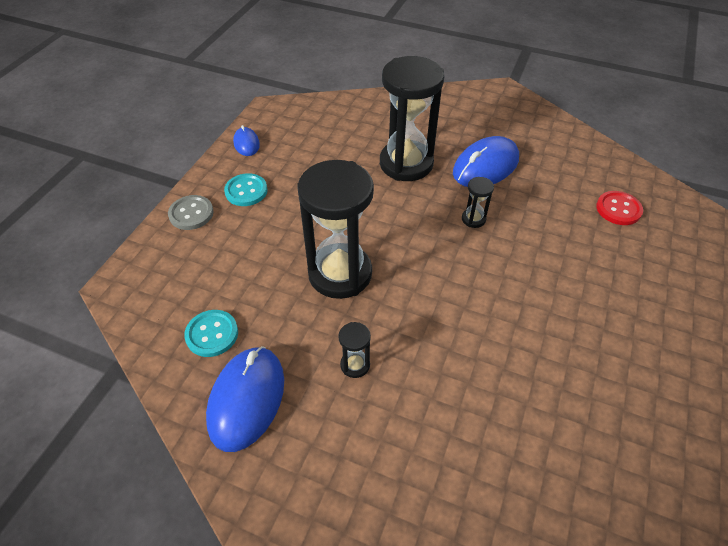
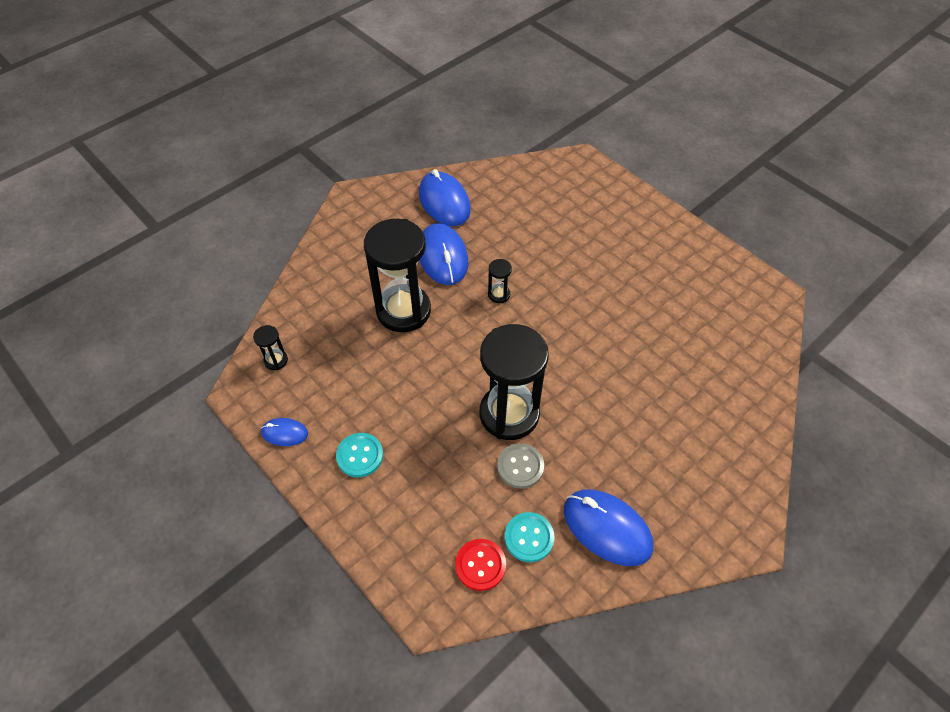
camera: 65 degrees left, 5 degrees up
(191, 214) = (363, 516): grey button -> grey button (520, 466)
(355, 365) = (606, 438): black hourglass -> black hourglass (276, 360)
(550, 144) = (444, 202): none -> blue mouse
(618, 209) = (538, 202): red button -> red button (480, 565)

